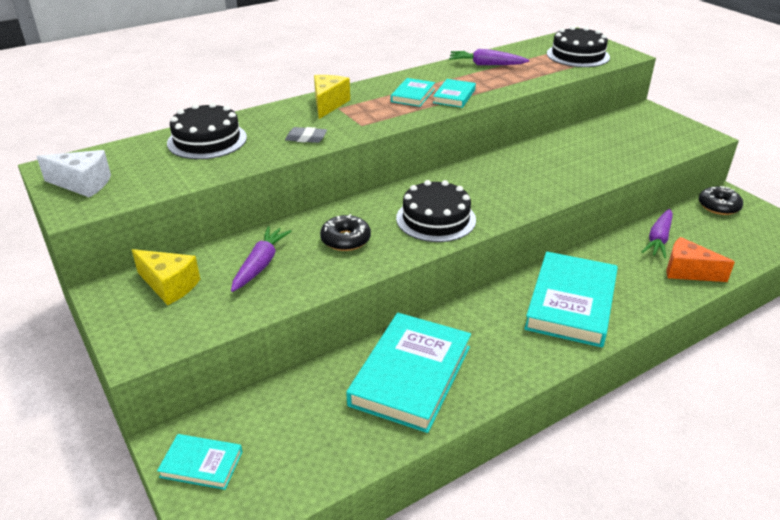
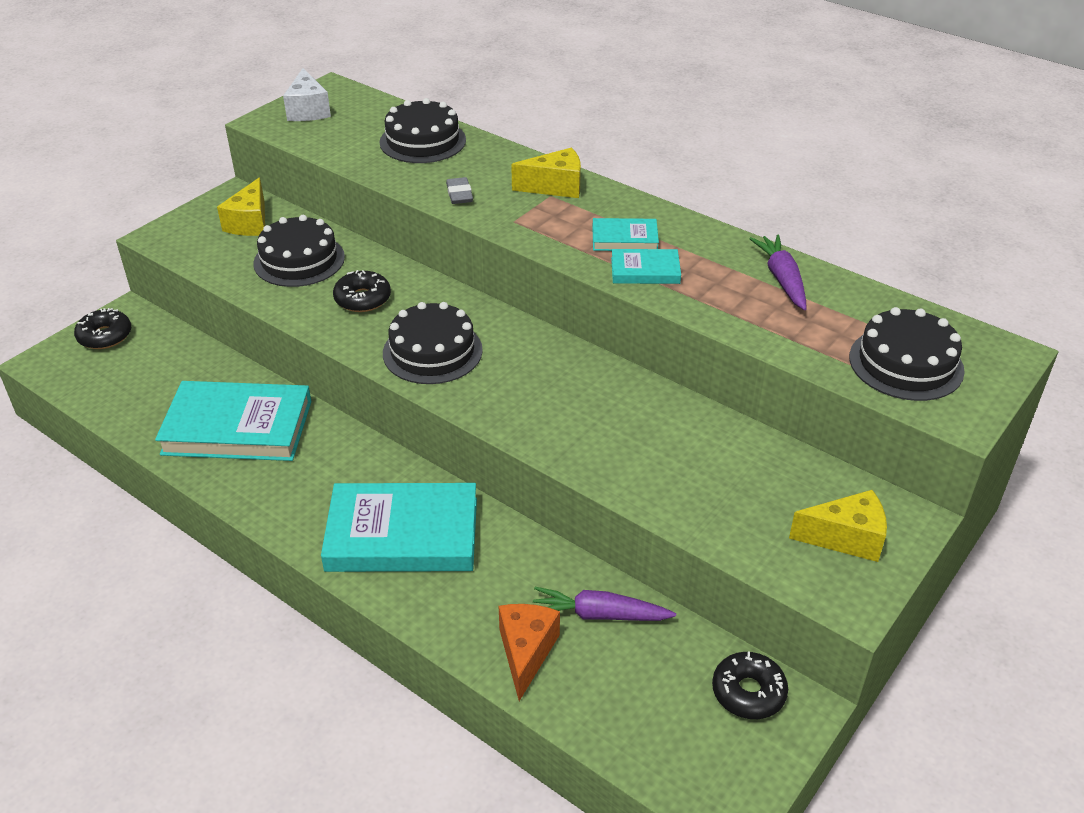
camera: 70 degrees right, 5 degrees up
(201, 464) = (105, 336): turquoise book -> black donut
(260, 264) = (299, 260): purple carrot -> black cake
(659, 127) = (846, 538): none -> yellow cheese

